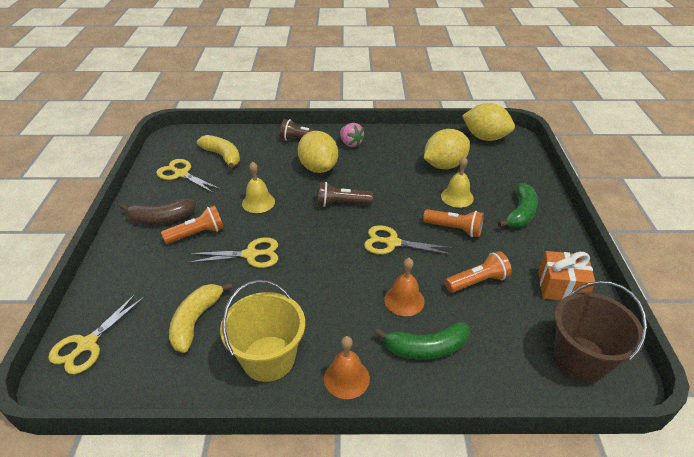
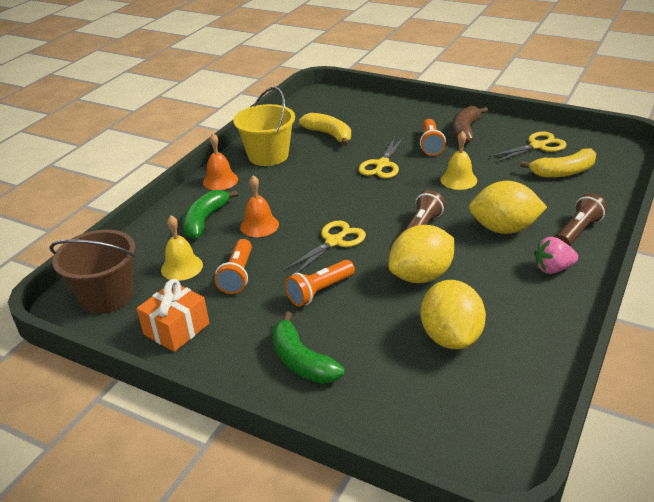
camera: 120 degrees right, 5 degrees down
(87, 344) = (344, 100): yellow scissors -> none
(457, 197) = (373, 318): yellow bell -> yellow bell (182, 267)
(485, 137) = (508, 424): yellow lemon -> yellow lemon (421, 276)

